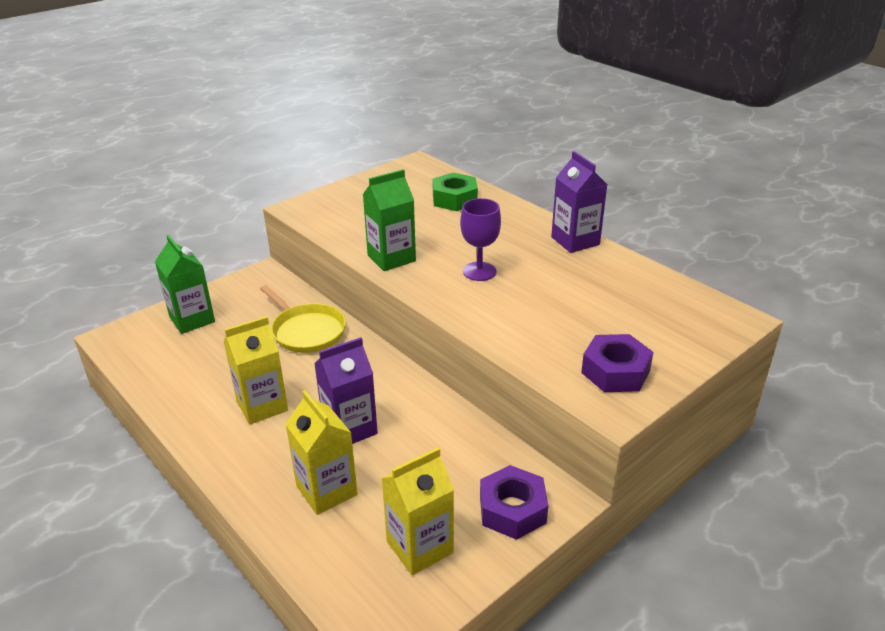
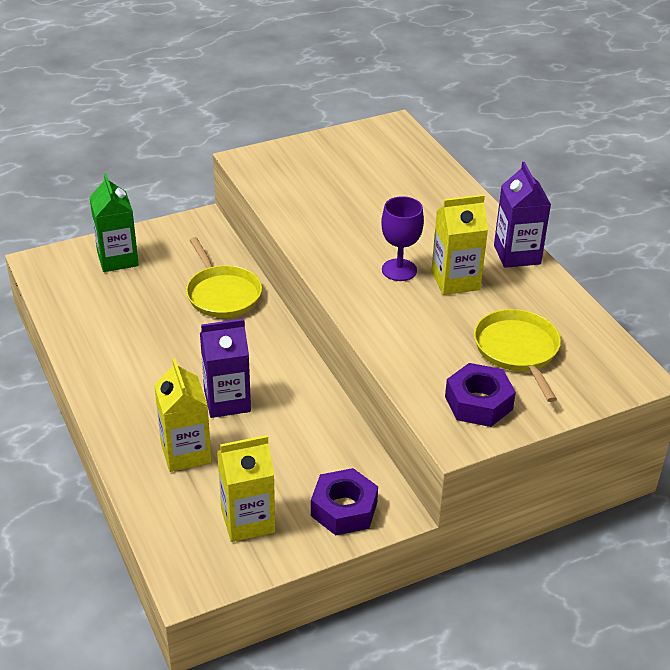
camera: 15 degrees right, 5 degrees up
(262, 406) = (155, 361): yellow carton -> yellow carton (455, 280)
(391, 258) = (317, 237): green carton -> none
(454, 199) = (414, 179): green nut -> none
(622, 318) = (517, 350): none -> yellow pan

